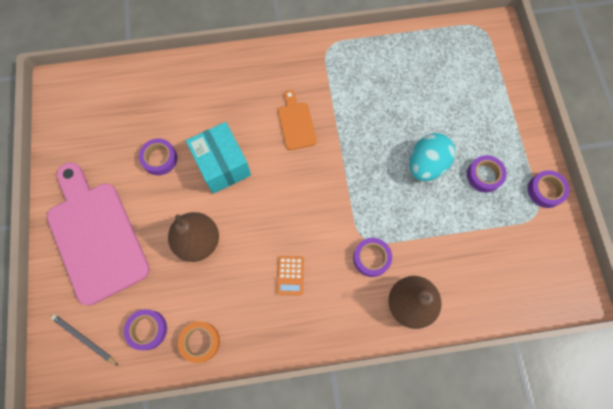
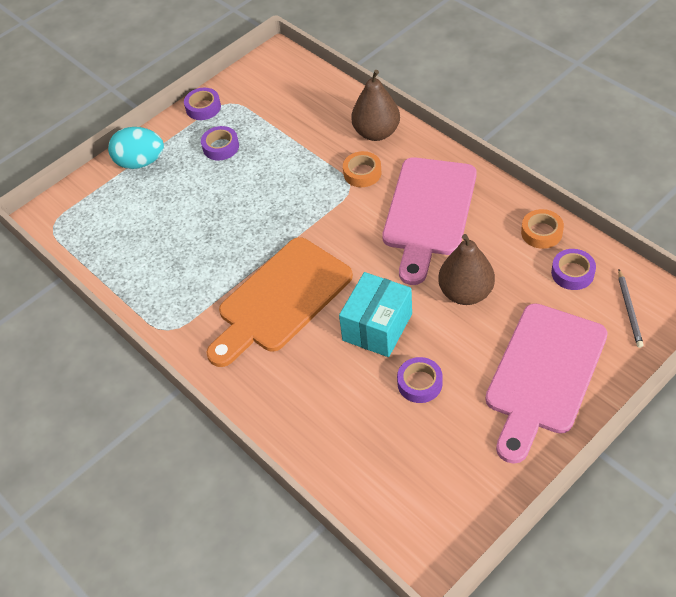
camera: 120 degrees left, 20 degrees down
(290, 275) = (429, 212): orange calculator -> pink cutting board
(296, 123) = (280, 299): orange cutting board -> orange cutting board, size x2.13
(371, 258) = (362, 173): purple tape -> orange tape
(426, 165) = (242, 186): turquoise egg -> turquoise egg (140, 162)

